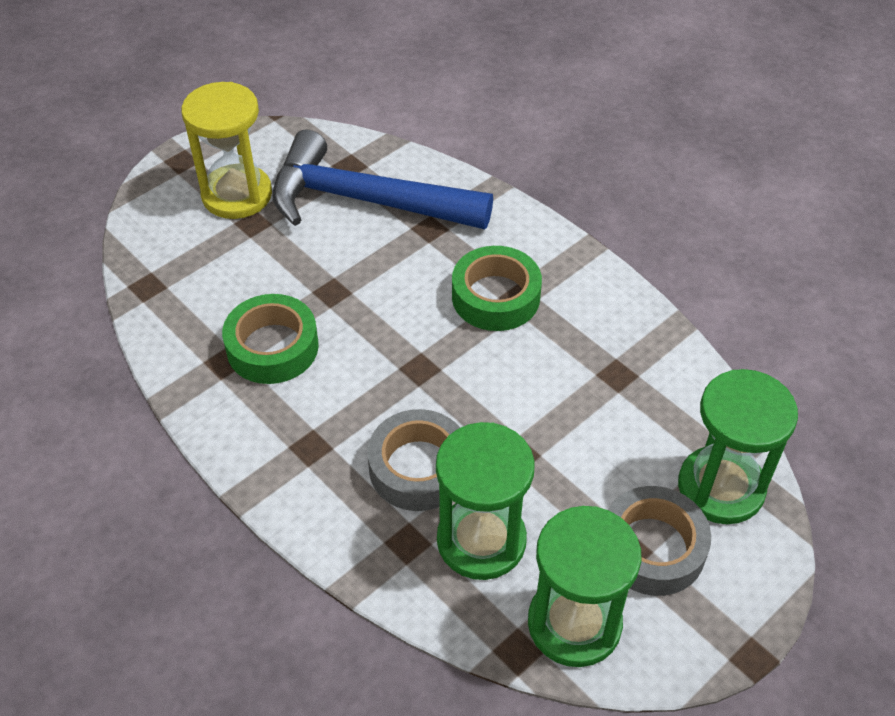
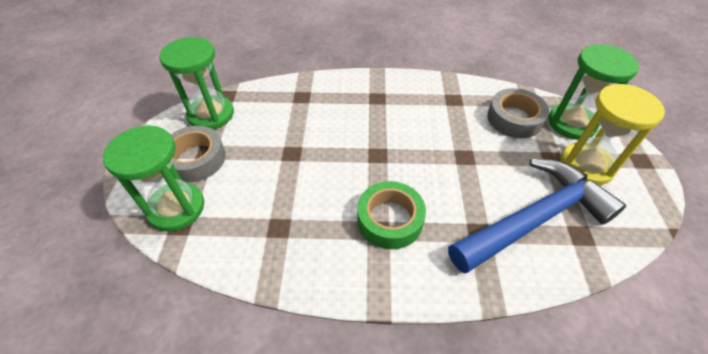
camera: 135 degrees right, 0 degrees up
(272, 347) = (447, 117): green tape -> none
(418, 468) = (327, 119): grey tape -> grey tape (514, 119)
(481, 540) = (274, 114): green hourglass -> green hourglass (571, 123)

